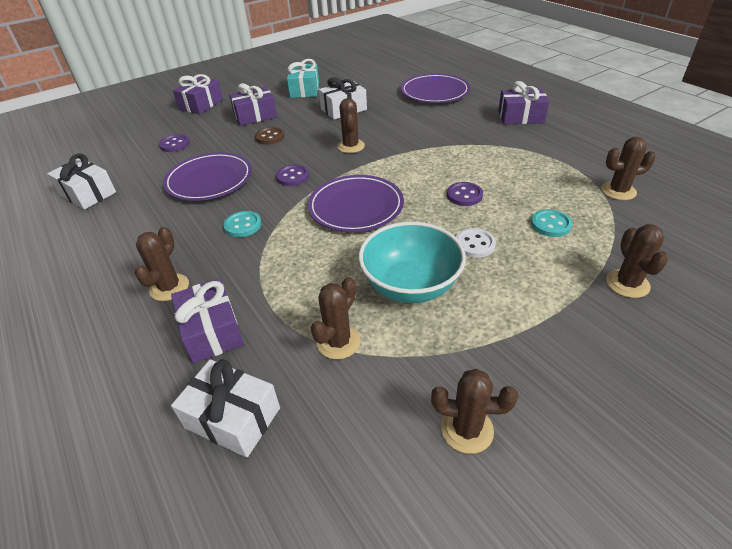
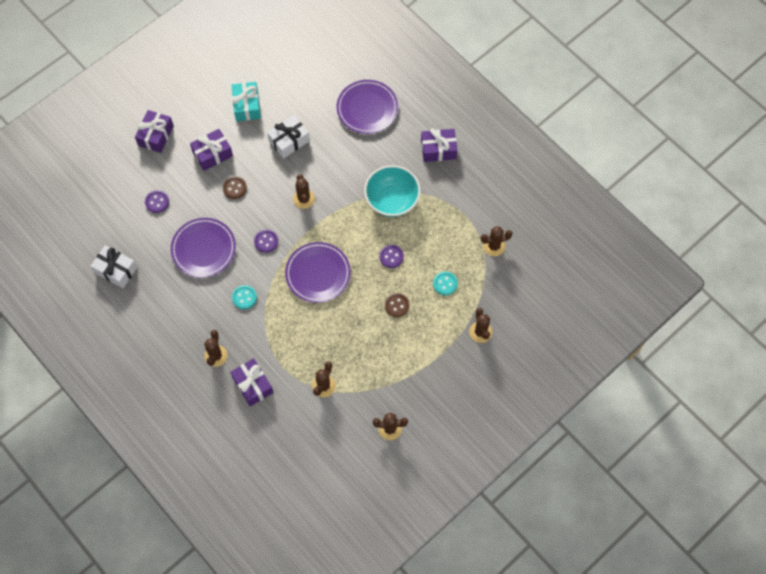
camera: 10 degrees left, 25 degrees up
(233, 418) = (280, 434): white gift -> none
(410, 285) = (359, 343): turquoise bowl -> turquoise bowl (392, 200)
(474, 244) = (396, 305): white button -> brown button

